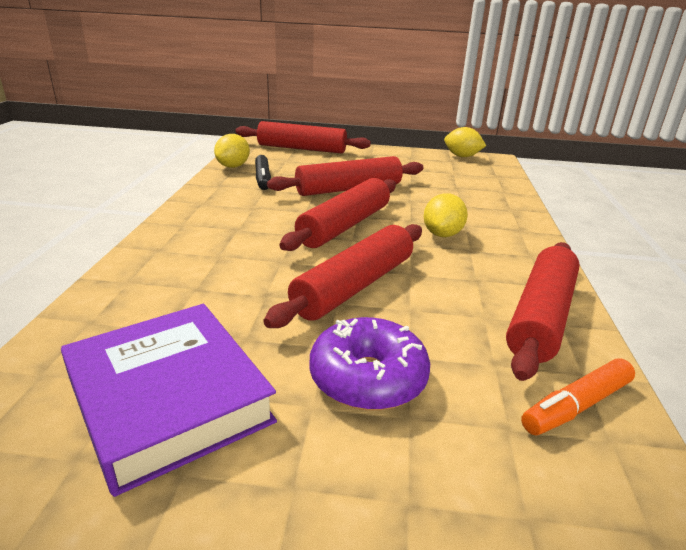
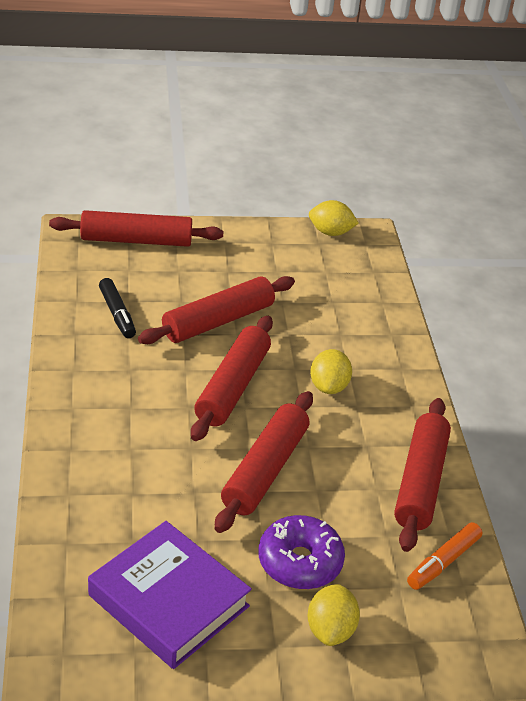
camera: 15 degrees left, 10 degrees up
(233, 166) = (72, 293): yellow lemon -> yellow lemon (330, 630)

